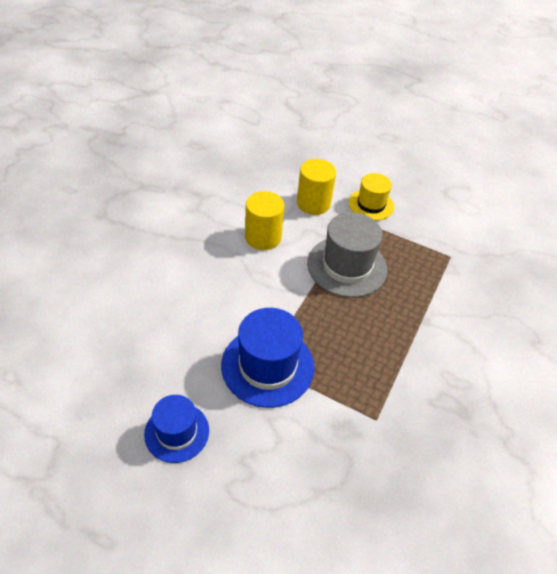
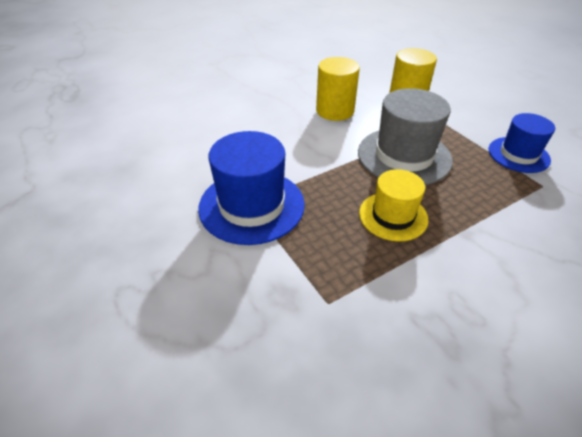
camera: 35 degrees right, 5 degrees down
(177, 432) = (122, 222): blue hat -> blue hat (518, 154)
(371, 204) = (470, 117): yellow hat -> yellow hat (393, 216)

